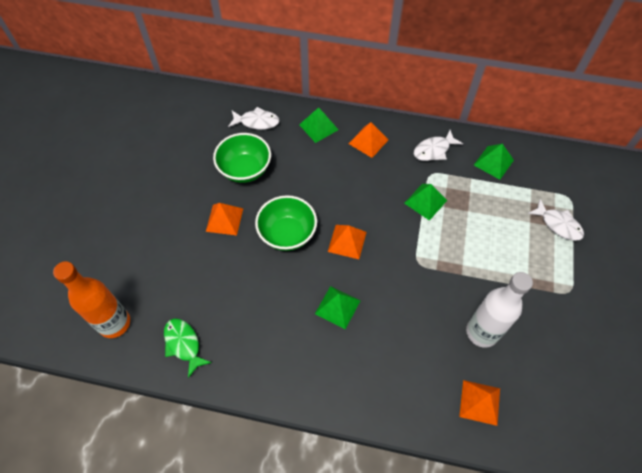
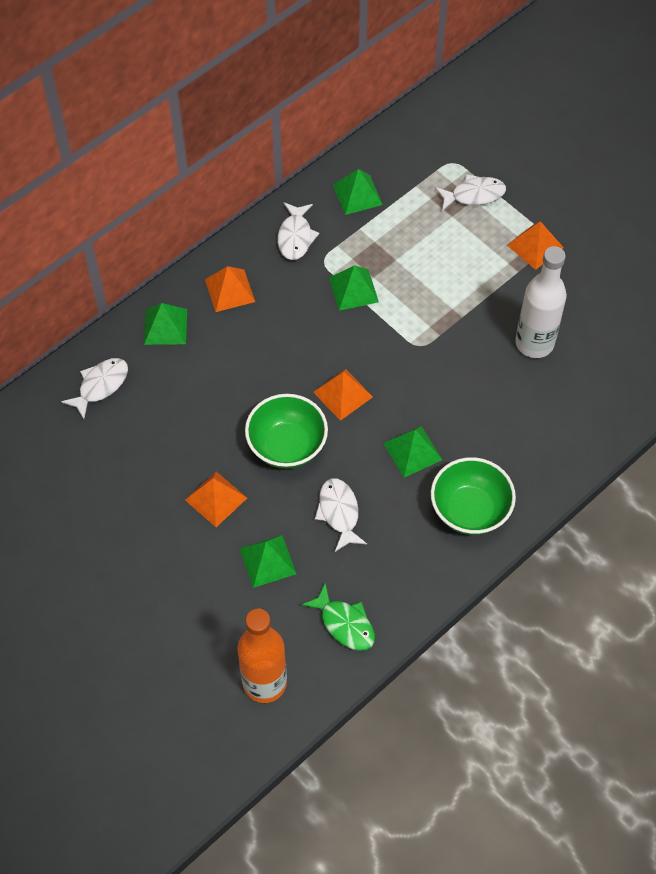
camera: 55 degrees left, 0 degrees up
(183, 344) = (344, 624): green fish -> green fish turned 135 degrees counterclockwise
(200, 272) = (267, 561): none -> green pyramid
(245, 170) = (162, 439): green bowl -> green bowl (470, 510)
(261, 291) = (339, 513): none -> white fish
(479, 402) = (598, 393): orange pyramid -> orange pyramid (535, 246)

